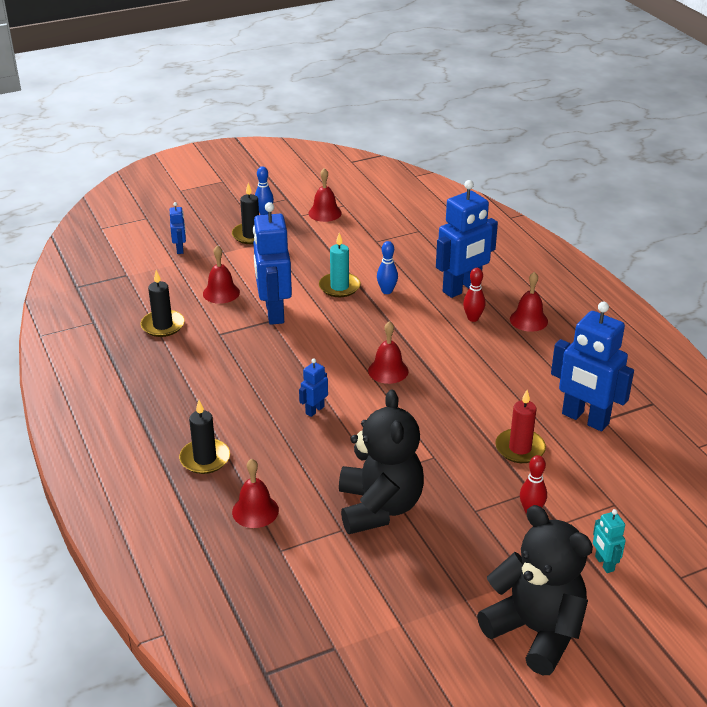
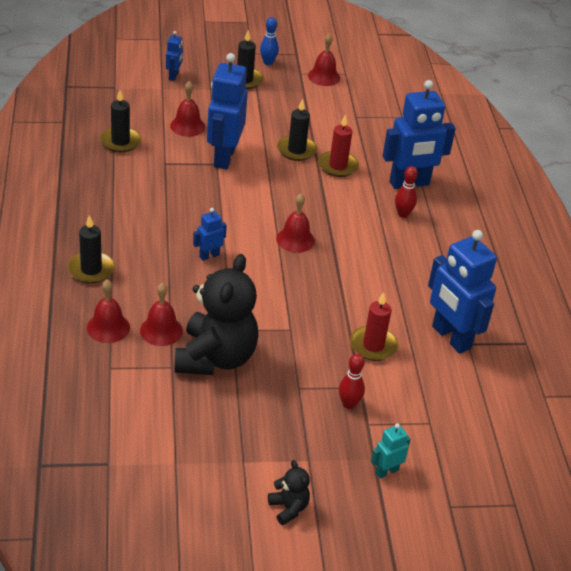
camera: 15 degrees right, 5 degrees up
(339, 287) = (296, 150): turquoise candle -> black candle
(387, 291) = (338, 166): blue bowling pin -> red candle
(528, 320) = (455, 230): red bell -> red bell (161, 330)
(536, 631) = (288, 508): black teddy bear -> black teddy bear, size x0.43
(604, 564) = (386, 471): turquoise robot -> turquoise robot turned 60 degrees clockwise

